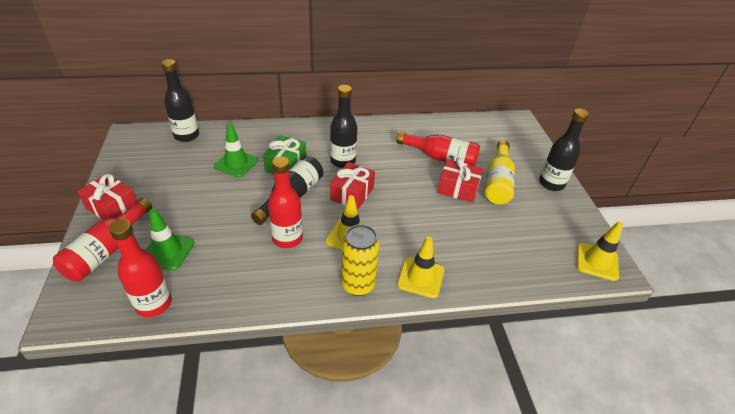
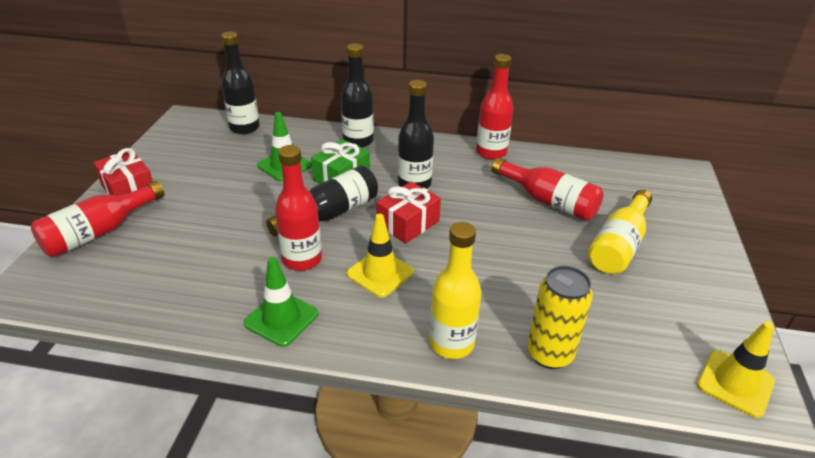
camera: 20 degrees right, 5 degrees down
(154, 304) = (116, 299): red bottle -> red bottle (491, 153)
(167, 251) = (160, 246): green traffic cone -> green traffic cone (281, 318)
(358, 285) = (363, 333): yellow can -> yellow can (549, 354)
(420, 277) = (451, 343): yellow traffic cone -> yellow bottle
(458, 188) = (556, 243): red gift -> none
(551, 183) = (703, 262): black bottle -> black bottle (358, 141)

